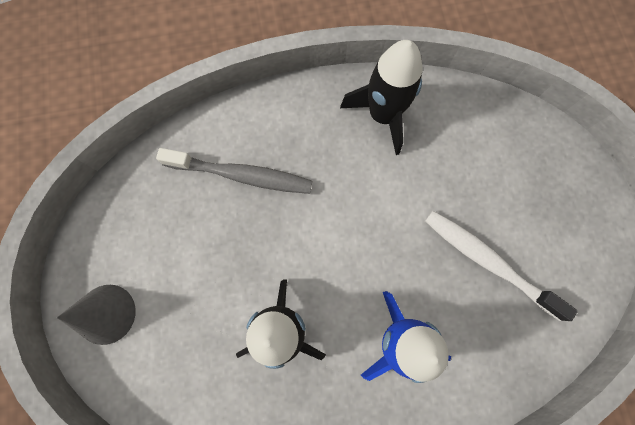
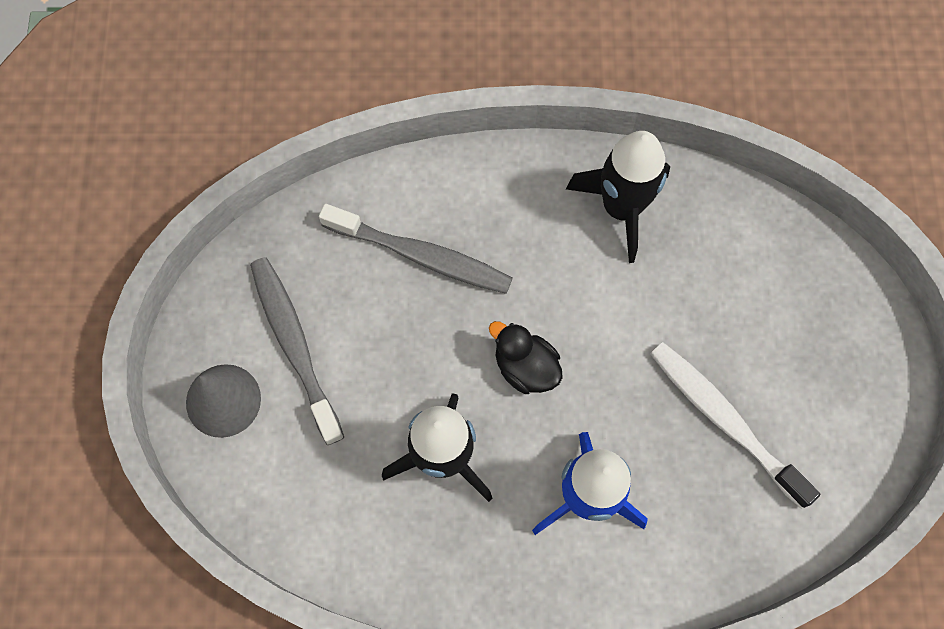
camera: 10 degrees right, 5 degrees down
(156, 260) = (295, 345): none -> grey toothbrush
(333, 247) = (525, 367): none -> black duck

